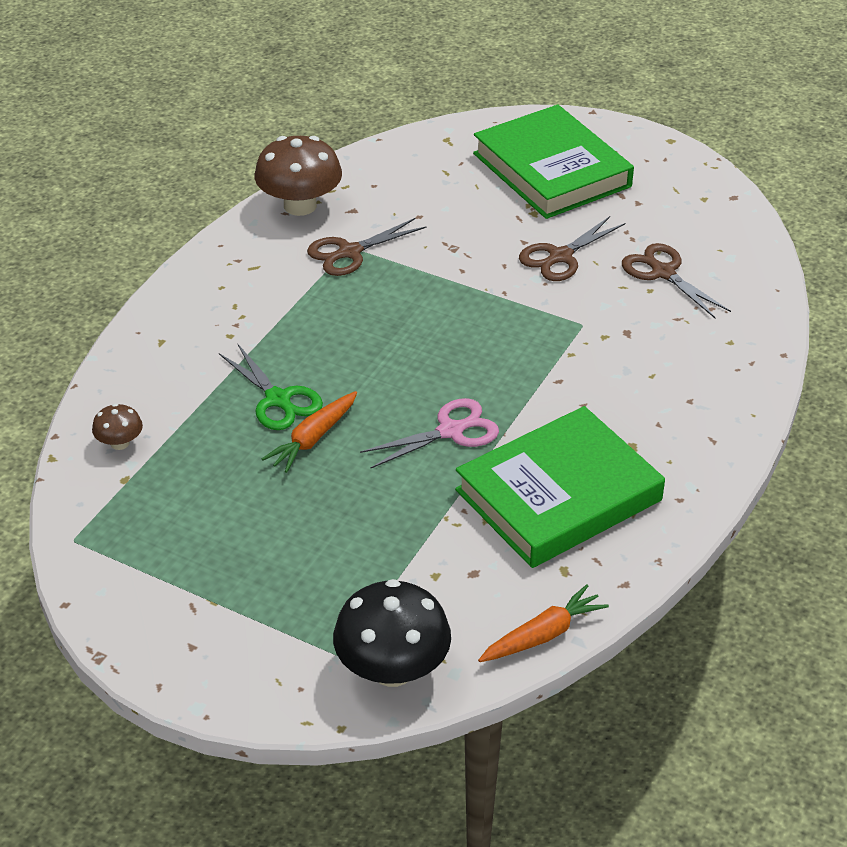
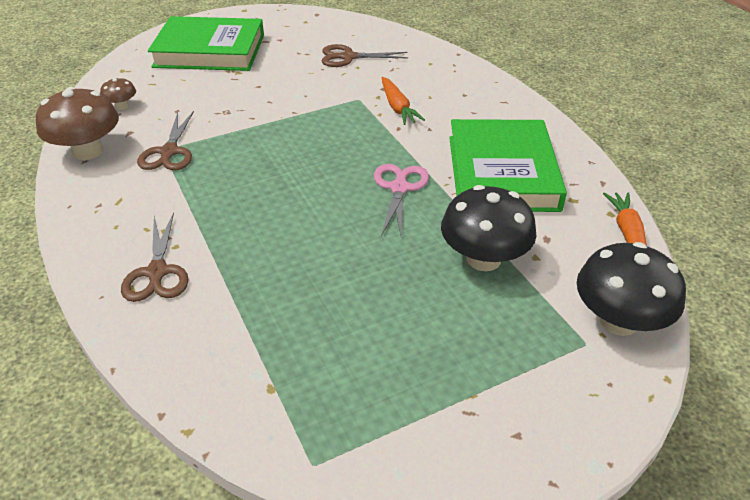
camera: 55 degrees left, 0 degrees up
(120, 443) = (222, 371): brown mushroom -> brown mushroom (122, 106)
(278, 400) = (278, 252): green scissors -> none
(313, 438) = (339, 253): orange carrot -> orange carrot (397, 107)
(397, 538) = (483, 259): none -> black mushroom
(560, 257) = (289, 81): brown scissors -> brown scissors (157, 272)

